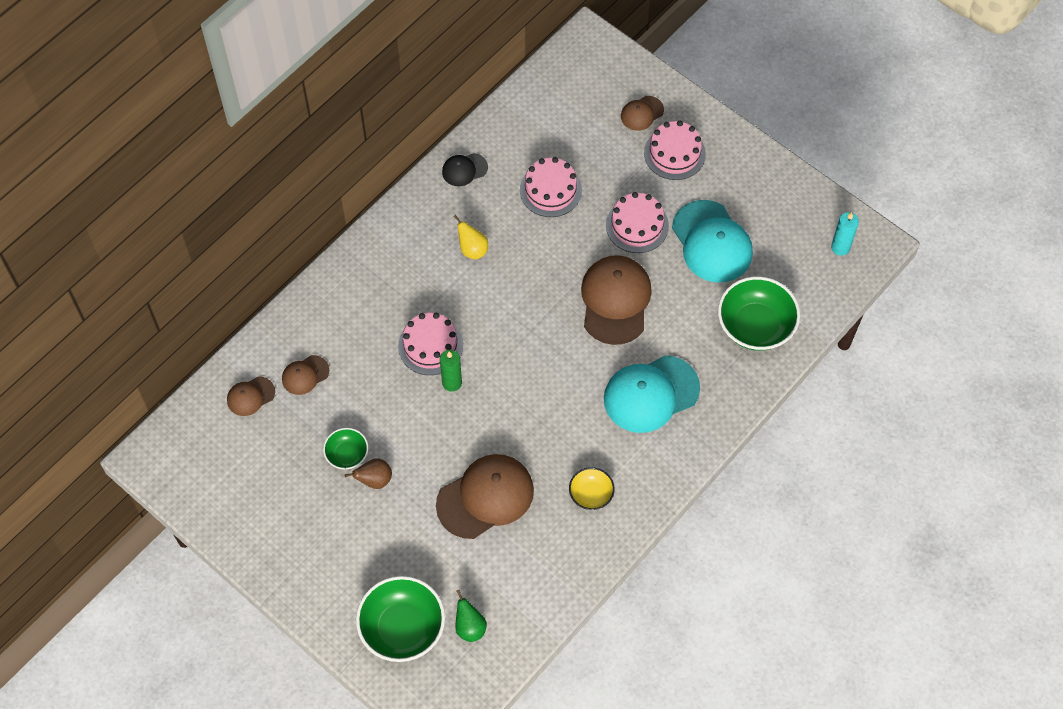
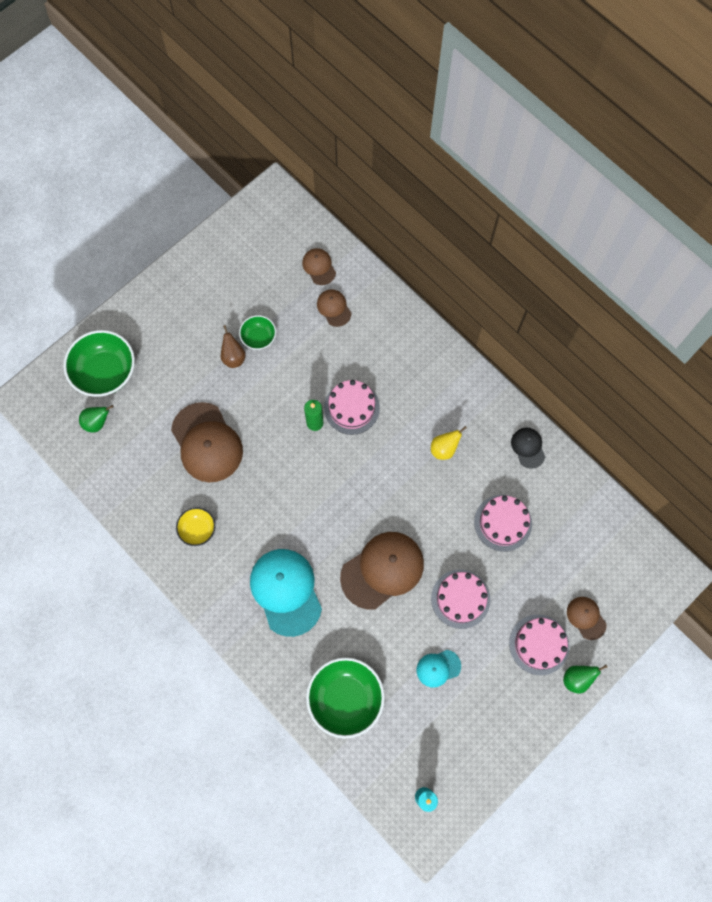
camera: 95 degrees right, 10 degrees up
(615, 301) = (382, 570): brown cap -> brown cap turned 45 degrees counterclockwise
(703, 120) = (577, 678): none -> green pear
(712, 242) = (438, 668): turquoise cap -> turquoise cap, size x0.50

